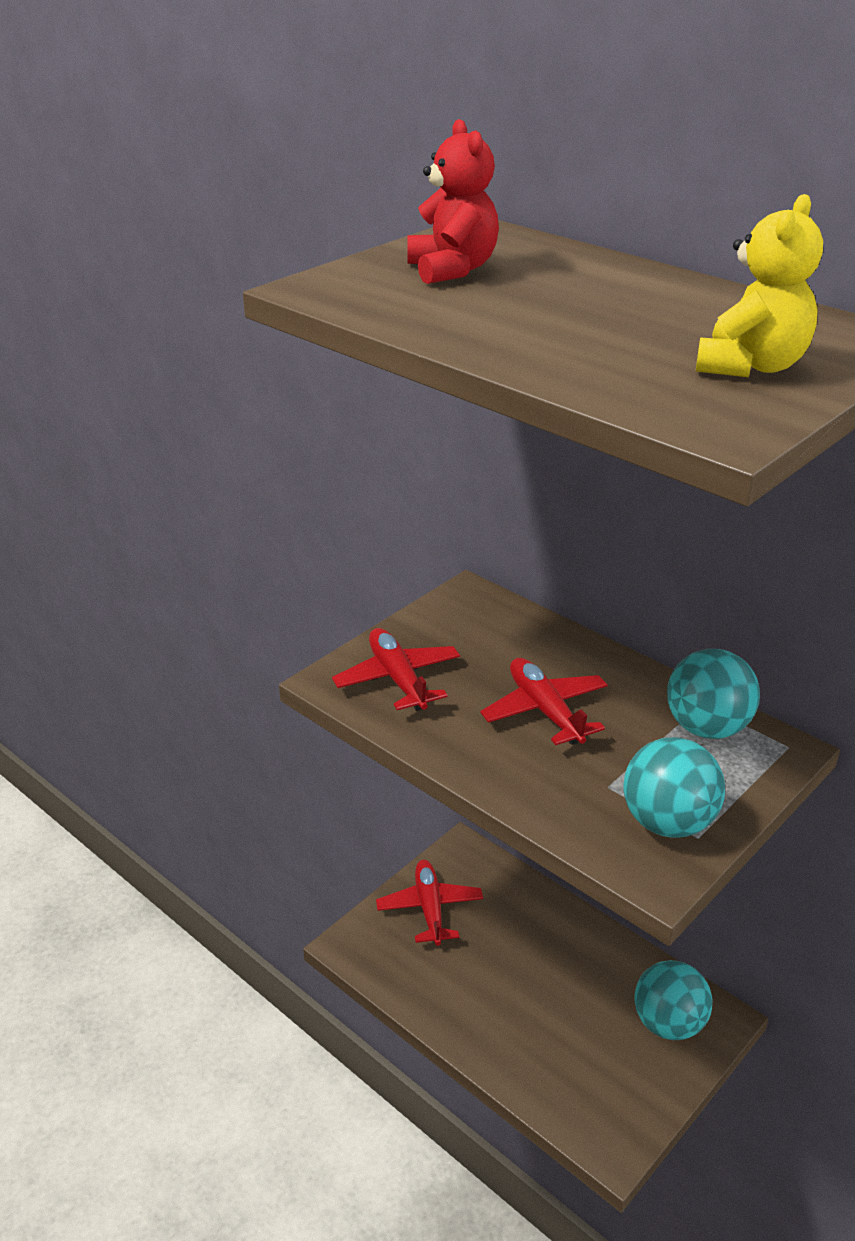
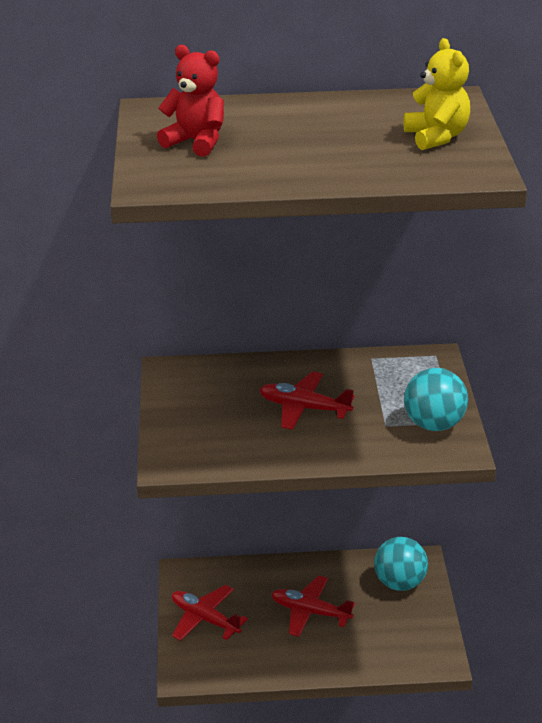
camera: 45 degrees left, 0 degrees up
(398, 679) = (202, 440): red plane -> red plane (310, 612)
(706, 728) = (390, 368): turquoise ball -> none

